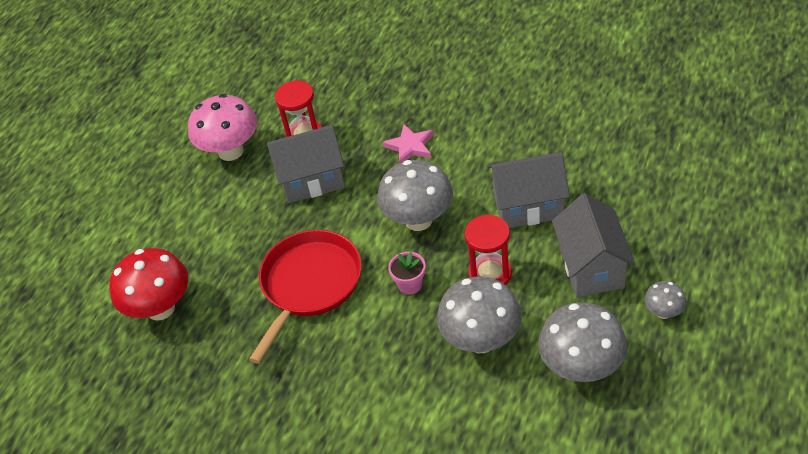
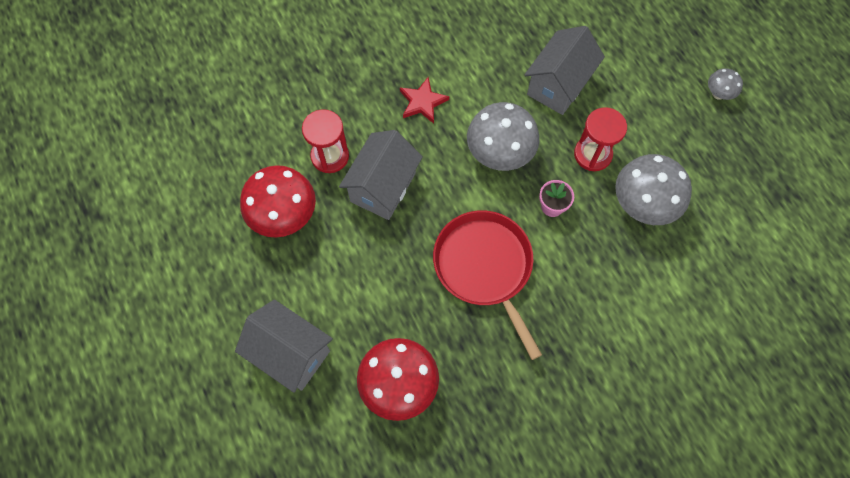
camera: 55 degrees left, 20 degrees up
(231, 151) = (284, 216): pink mushroom -> red mushroom
(410, 146) = (422, 102): pink star -> red star
(581, 368) = (717, 171): grey mushroom -> none
(591, 267) = (646, 97): grey house -> grey house (291, 353)

